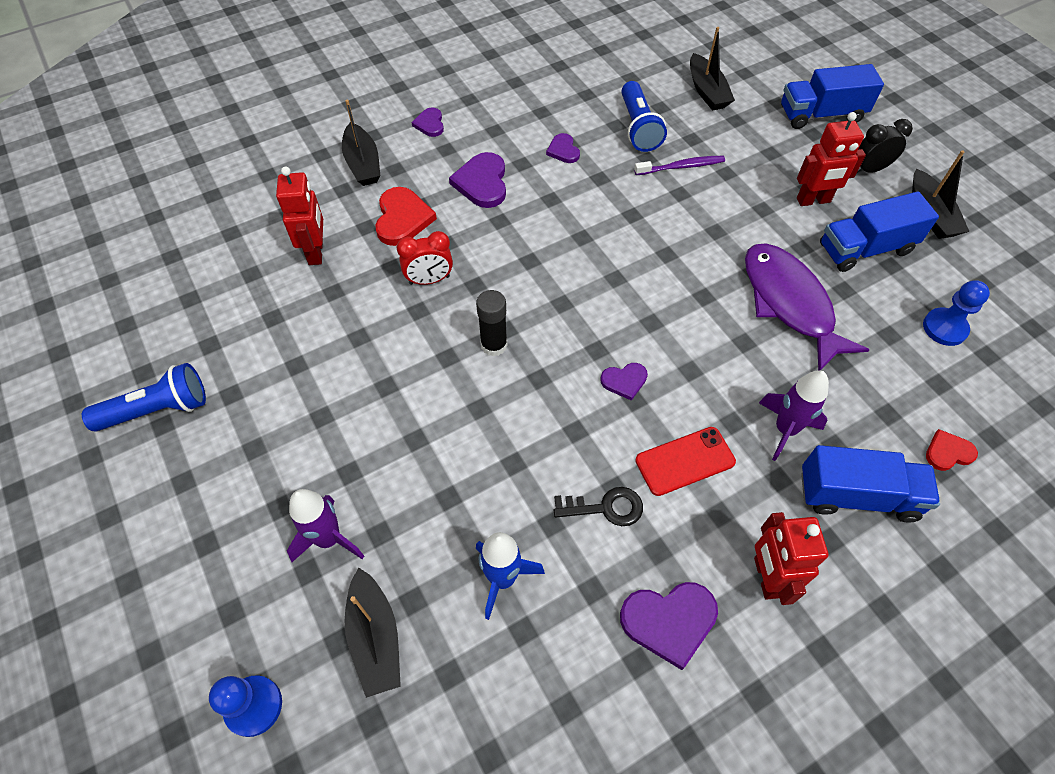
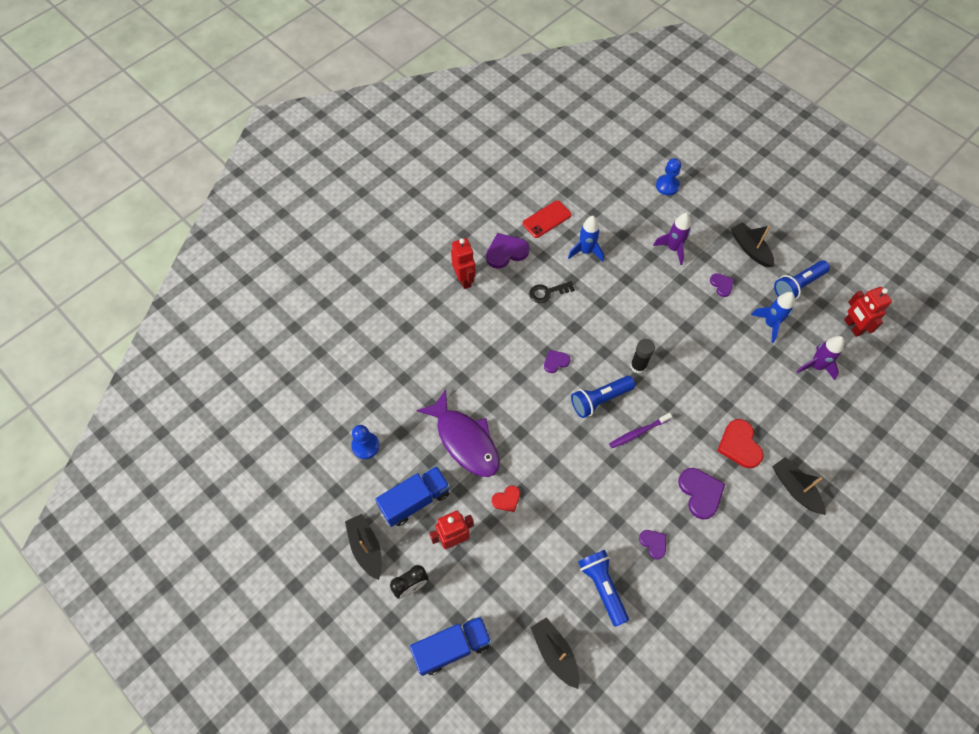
camera: 165 degrees right, 5 degrees up
(250, 358) = (770, 324): none -> blue rocket
(316, 252) = (779, 403): red robot -> red robot (852, 327)
(375, 637) = (631, 218): black boat -> black boat (750, 249)
(429, 280) = (697, 401): red clock -> none
(430, 124) = (768, 545): purple heart -> purple heart (721, 285)
(572, 312) = (599, 400): none -> blue flashlight
(681, 167) = (558, 549): purple toothbrush -> purple toothbrush (638, 432)
(685, 461) = (512, 324): red phone -> red phone (547, 219)
(785, 430) = (461, 354): purple rocket -> purple rocket (816, 366)
(857, 495) = (421, 328): blue truck -> none
(948, 452) = (371, 363): red heart -> red heart (506, 499)

